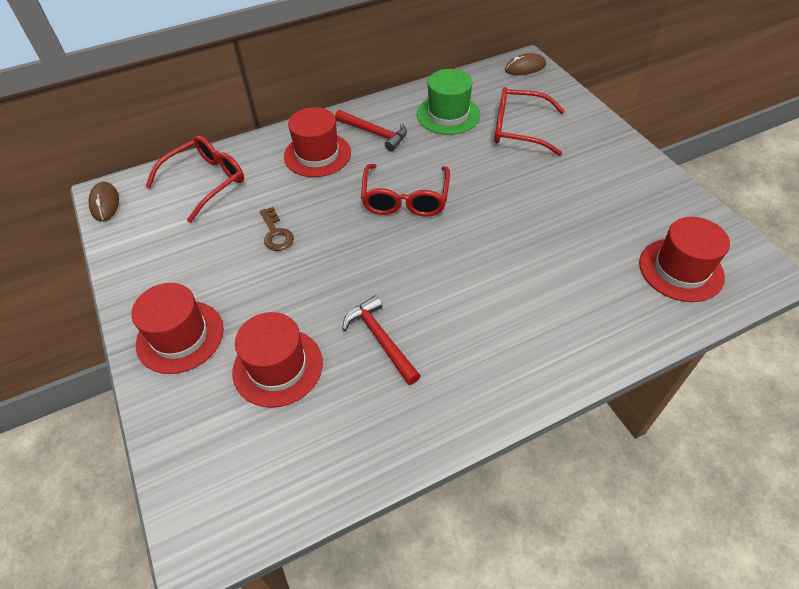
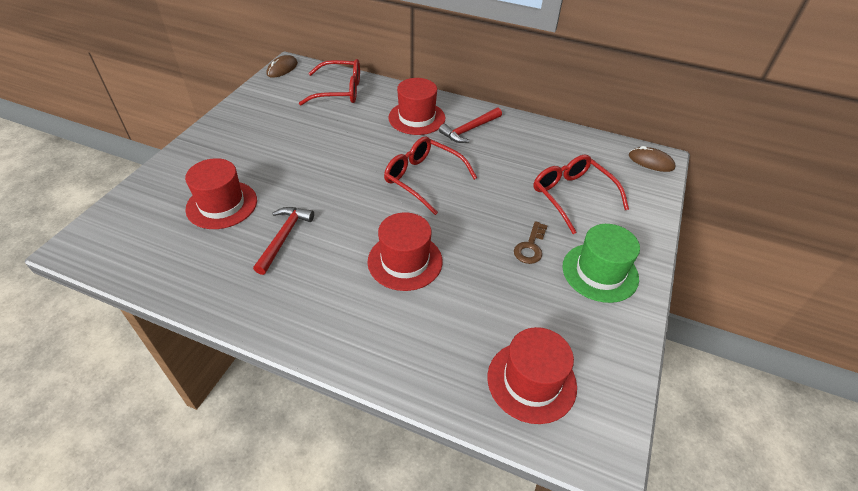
camera: 45 degrees right, 5 degrees down
(180, 336) = (211, 153): red hat -> red hat (405, 261)
(276, 234) = (327, 142): brown key -> brown key (530, 247)
(374, 133) = (469, 130): red hammer -> red hammer turned 60 degrees clockwise
(405, 199) = (423, 179): red glasses -> red glasses turned 75 degrees clockwise
(448, 115) = (536, 152): green hat -> green hat (600, 272)

